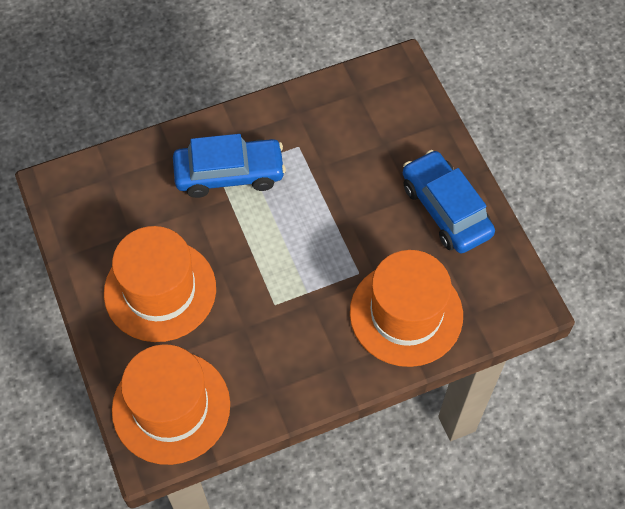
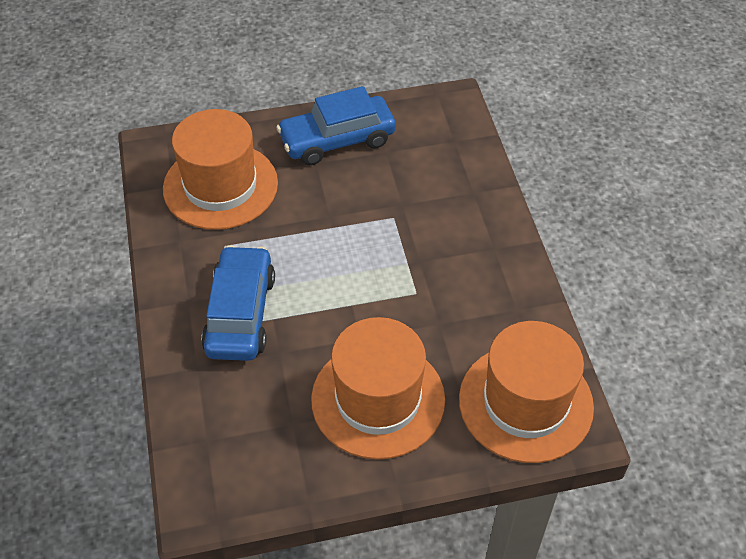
camera: 80 degrees left, 10 degrees down
(406, 314) = (446, 188): orange hat -> orange hat (220, 186)

